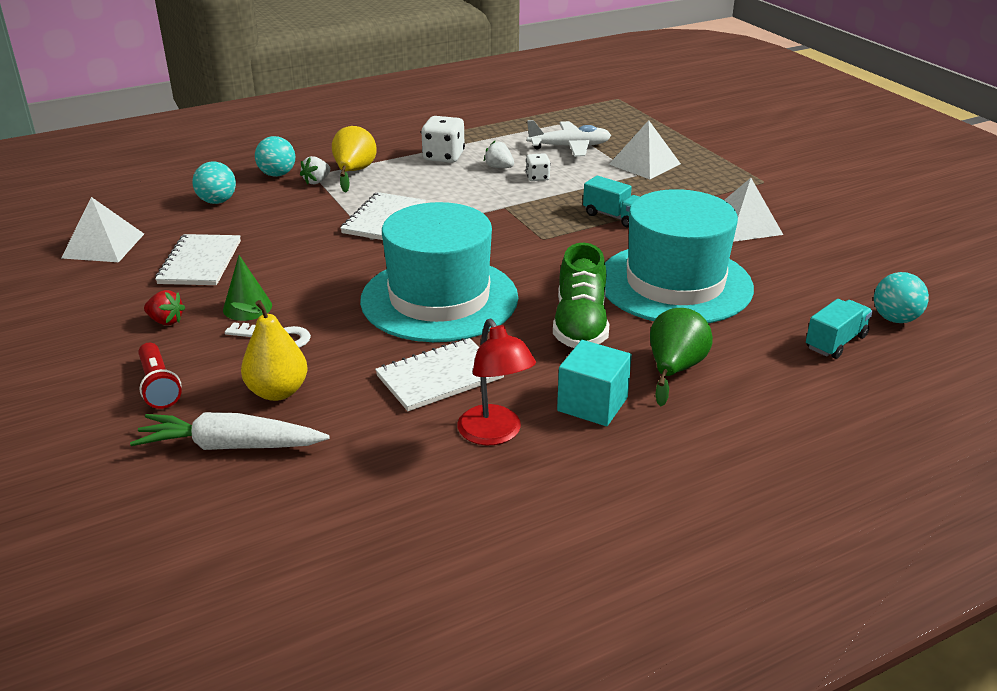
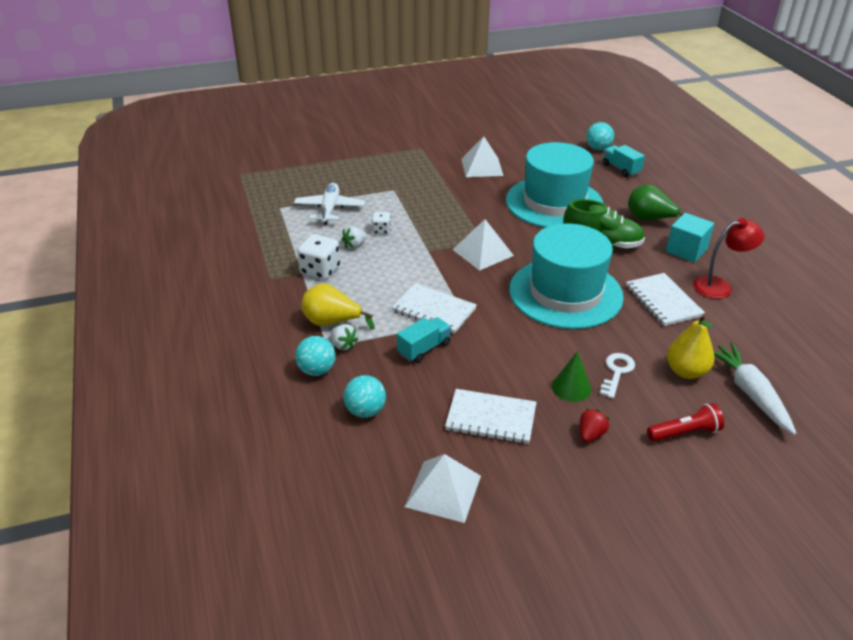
camera: 80 degrees left, 5 degrees up
(230, 446) = (750, 393): white carrot -> white carrot turned 150 degrees clockwise
(613, 216) = (457, 209): turquoise truck -> turquoise truck (424, 349)
(644, 164) = (375, 184): white pyramid -> white pyramid (483, 252)

